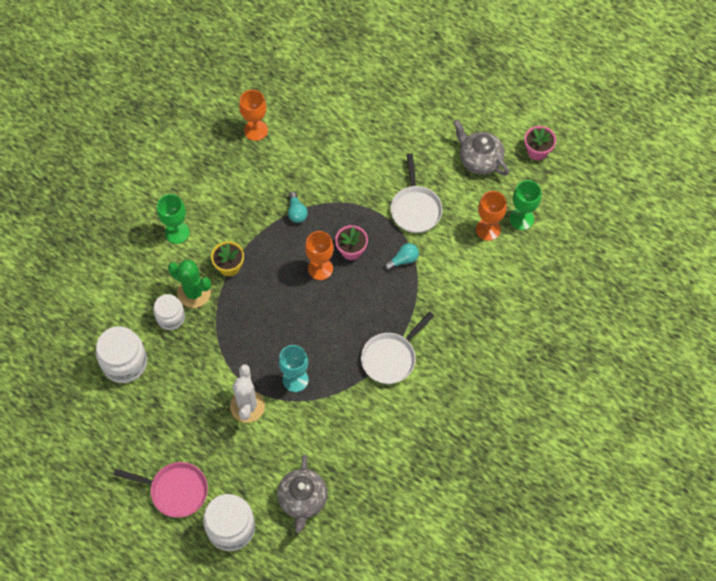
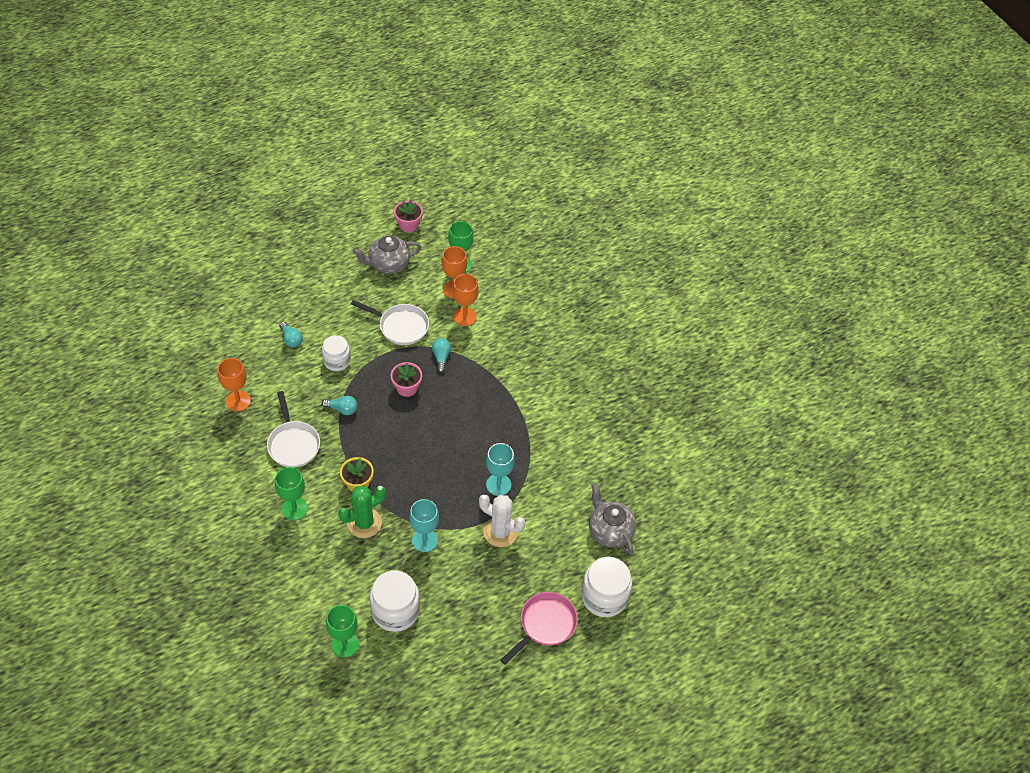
camera: 65 degrees left, 10 degrees down
(74, 341) = (345, 644): none -> green goblet
(170, 317) = (376, 552): white jar -> white jar (337, 361)
(204, 349) = (424, 540): none -> turquoise goblet
(302, 500) = (609, 530): grey teapot -> grey teapot turned 150 degrees counterclockwise
(320, 268) = (408, 418): orange goblet -> orange goblet (465, 317)
(344, 132) = (291, 339): none -> turquoise light bulb
(391, 358) = (522, 408): white pan -> white pan (293, 444)

